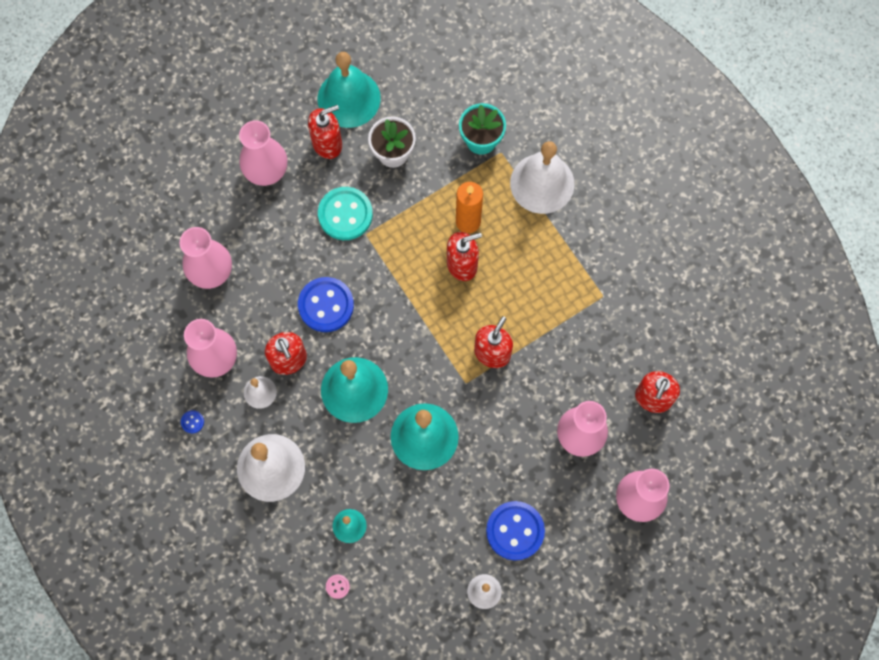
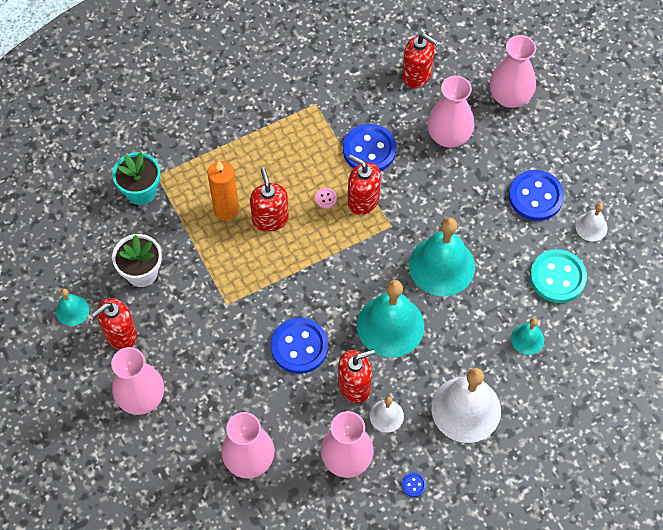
camera: 85 degrees left, 10 degrees down
(327, 143) = (120, 334): red soap dispenser -> red soap dispenser turned 105 degrees counterclockwise
(337, 586) = (586, 353): pink button -> pink button (325, 198)
(345, 214) = (202, 322): turquoise button -> turquoise button (557, 277)
(349, 98) = (72, 310): turquoise bell -> turquoise bell, size x0.49
(542, 183) = (195, 143): white bell -> none
(553, 355) = (369, 150): none -> blue button

